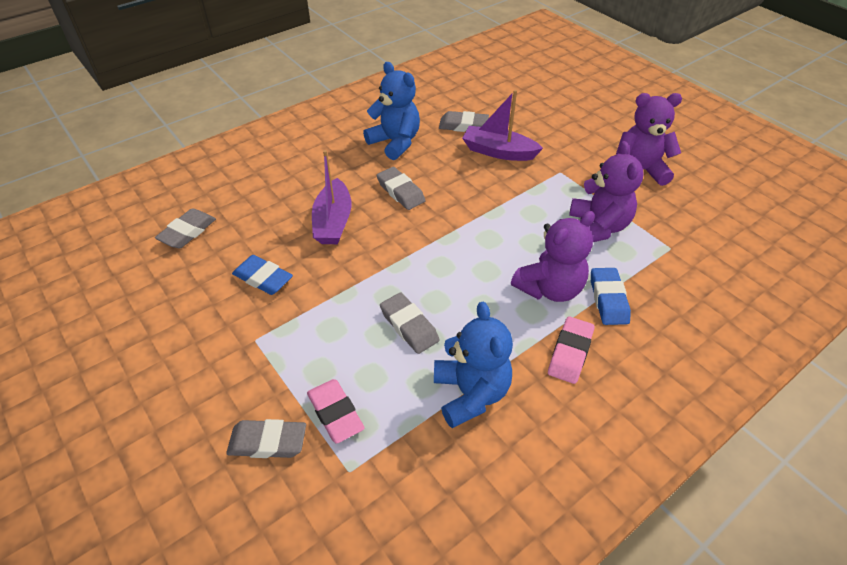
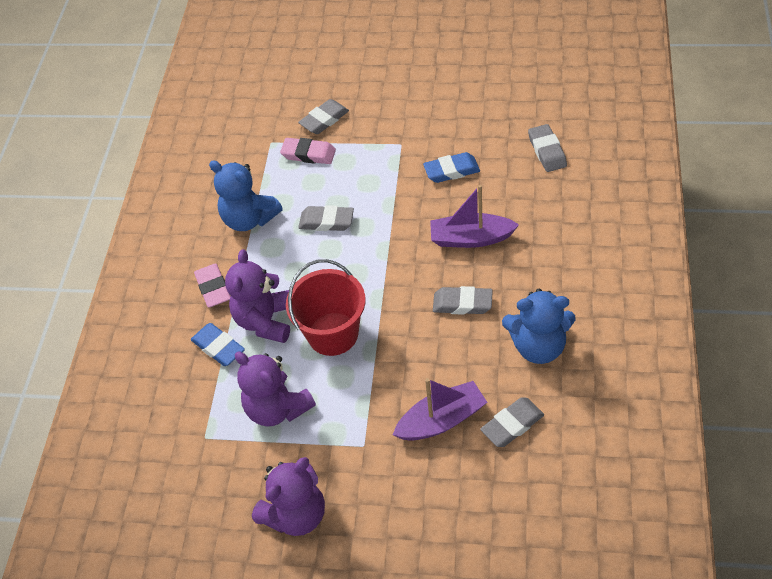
camera: 140 degrees right, 5 degrees up
(333, 222) = (471, 238): purple boat -> purple boat turned 45 degrees counterclockwise
(508, 240) = (333, 334): none -> red bucket

